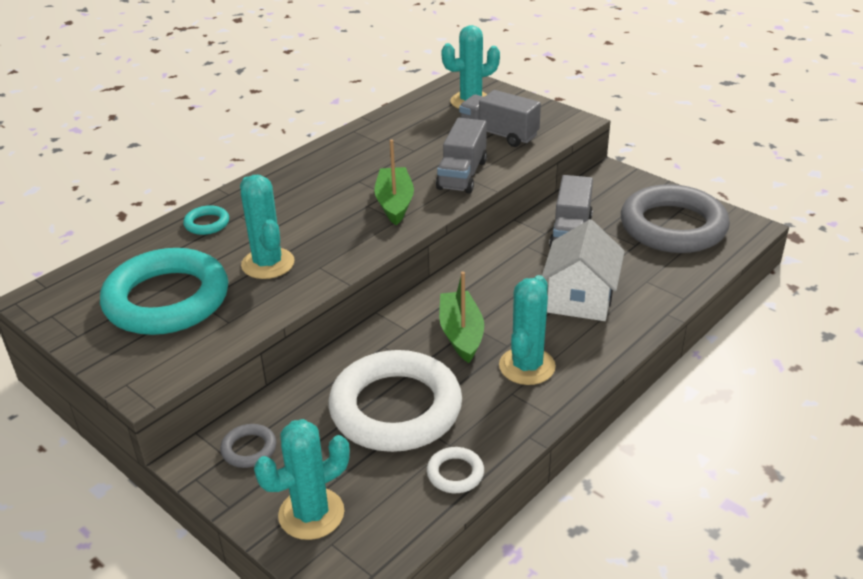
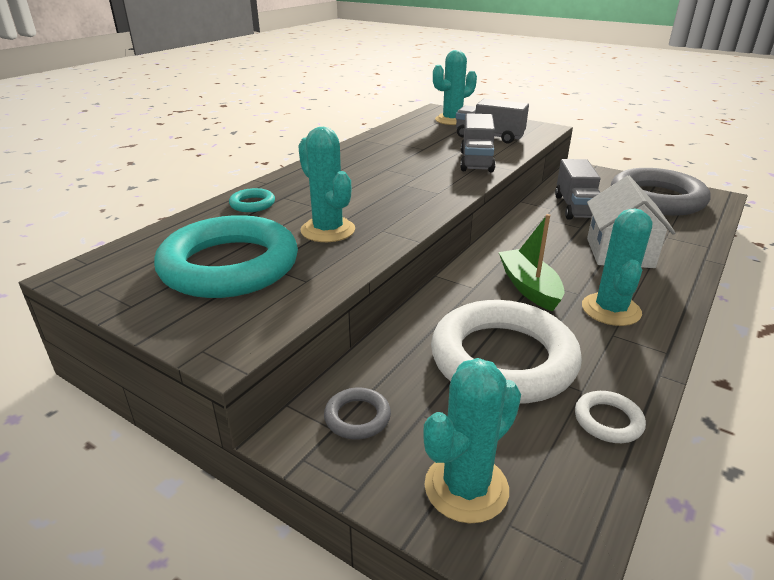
camera: 10 degrees left, 5 degrees down
(394, 203) = (428, 182): green boat -> none

